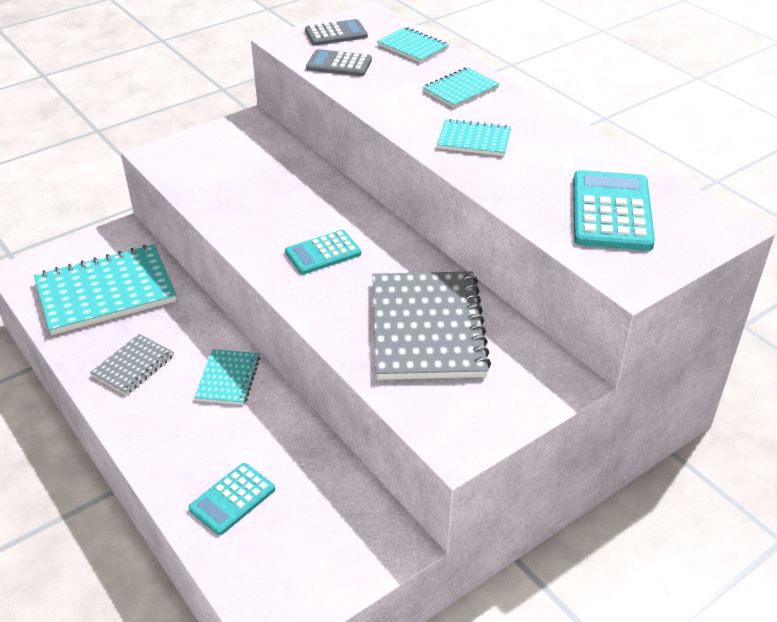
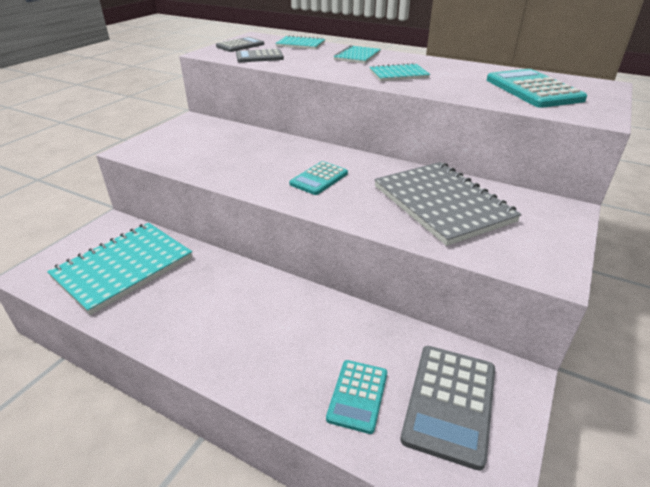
camera: 25 degrees left, 5 degrees down
(133, 366) = (186, 316): grey notebook -> none
(228, 378) = (278, 300): turquoise notebook -> none
(310, 539) = (450, 403): none -> grey calculator

